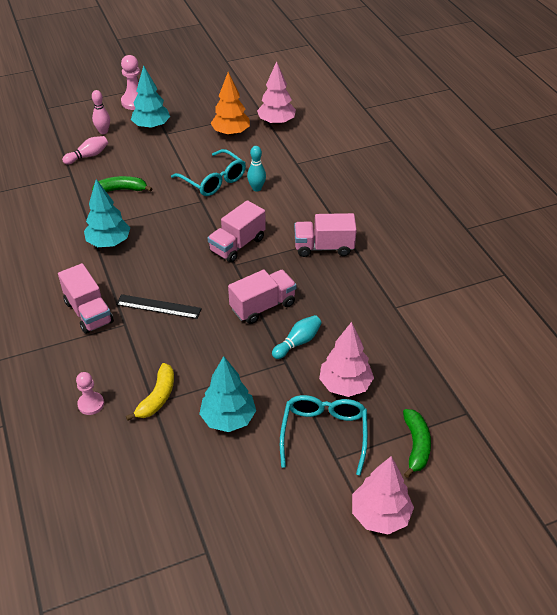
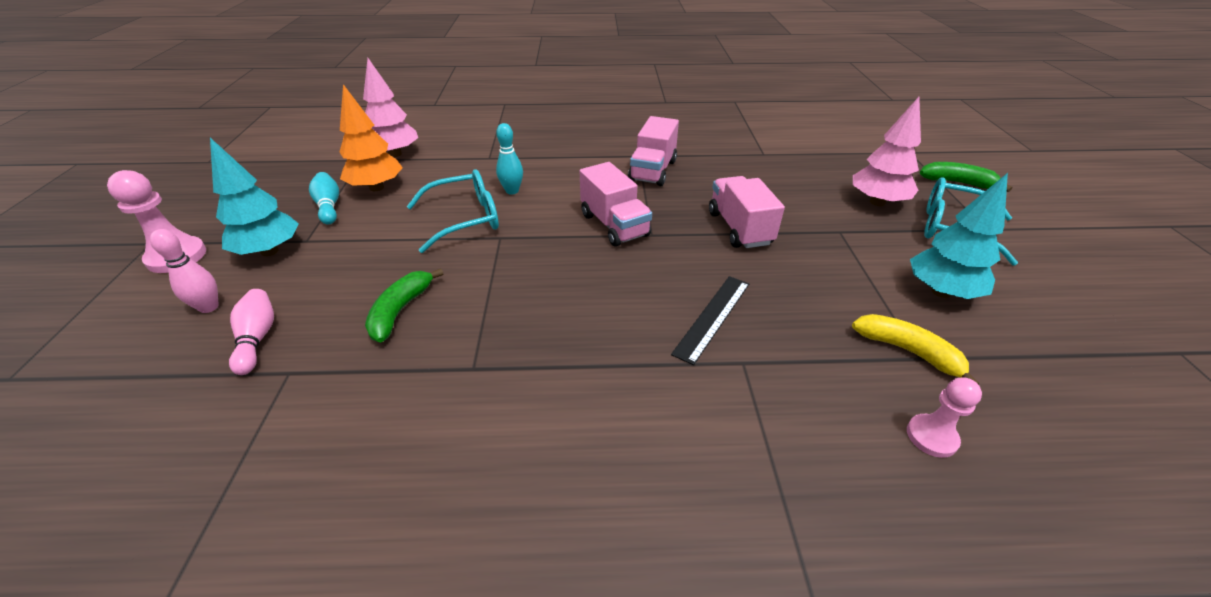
camera: 70 degrees left, 5 degrees down
(89, 312) = (701, 405): pink truck -> none
(109, 243) = (530, 349): turquoise tree -> none
(298, 342) = (807, 217): turquoise bowling pin -> turquoise bowling pin (329, 206)
(380, 515) = (1057, 219): pink tree -> none

